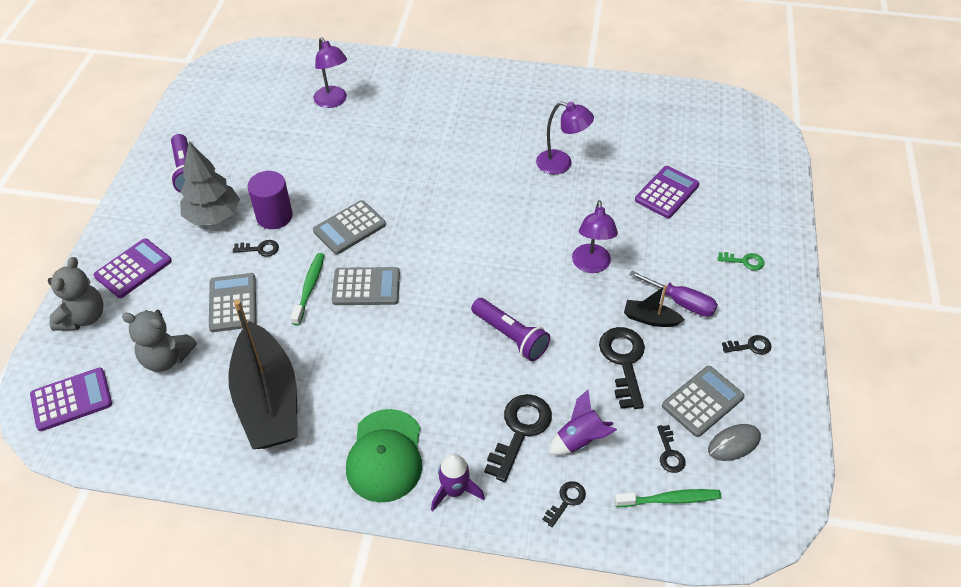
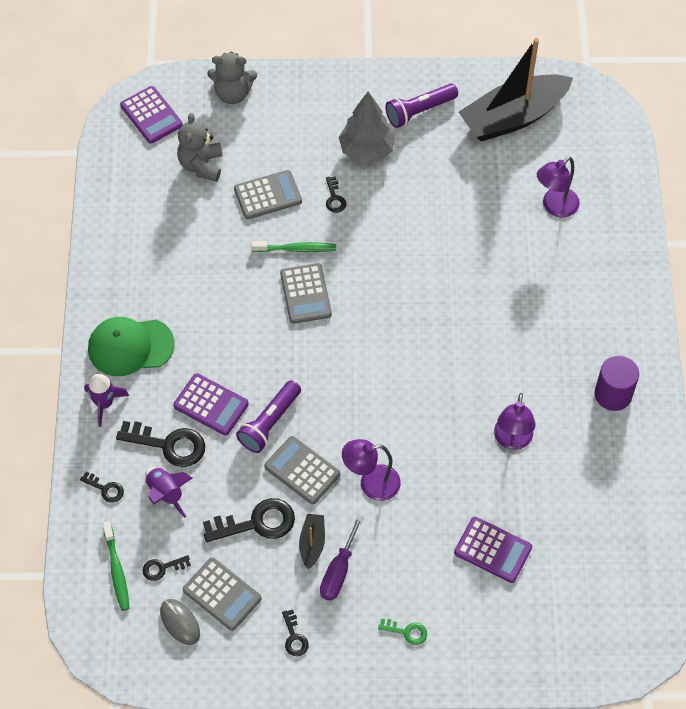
camera: 80 degrees right, 10 degrees up
(133, 269) = (292, 110): purple calculator -> purple calculator (211, 405)
(268, 400) = (171, 249): black boat -> black boat (513, 117)
(274, 216) = (378, 198): purple cylinder -> purple cylinder (613, 394)
(349, 228) = (376, 264): grey calculator -> grey calculator (302, 470)
(744, 261) = (407, 632): green key -> green key turned 75 degrees counterclockwise

